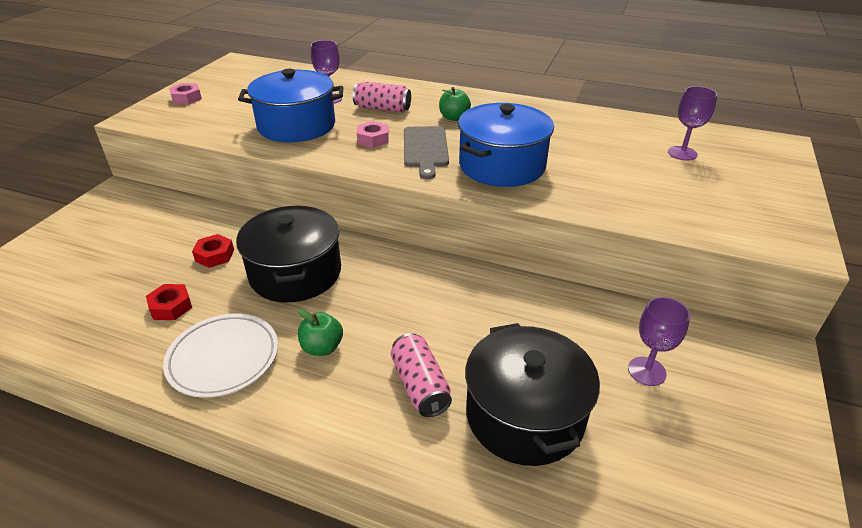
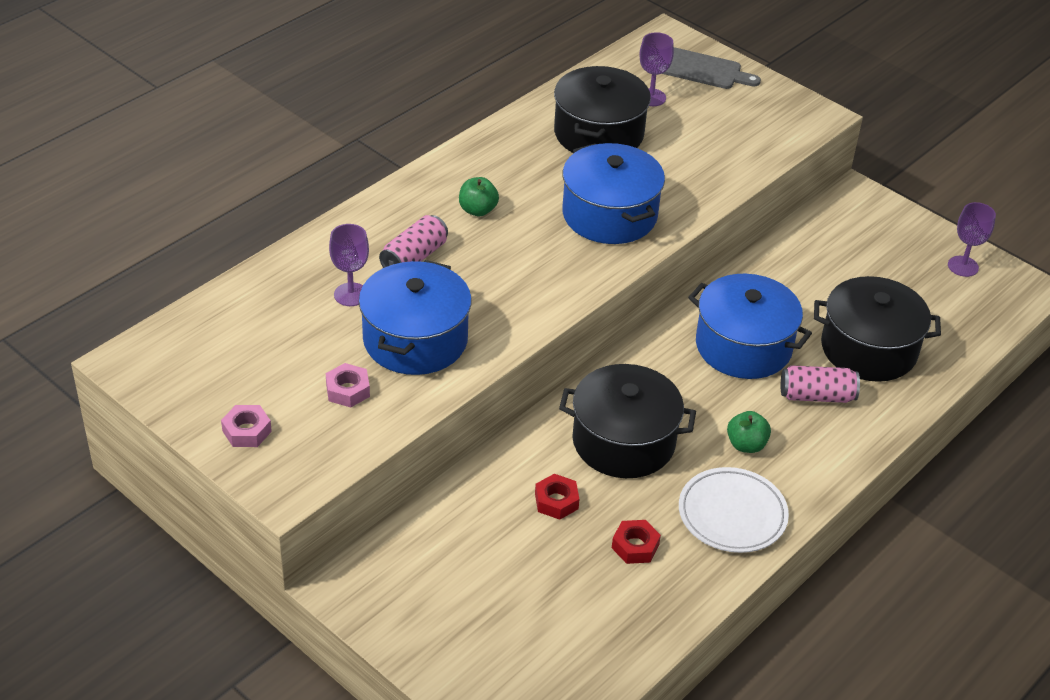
camera: 70 degrees left, 5 degrees up
(373, 139) = (494, 286): pink nut -> pink nut (348, 390)
(425, 149) = (542, 254): grey cutting board -> grey cutting board (701, 70)
(459, 316) = (743, 346): none -> blue pot
(600, 141) = (598, 133): none -> black pot
(647, 371) = (851, 268): purple goblet -> purple goblet (963, 266)

